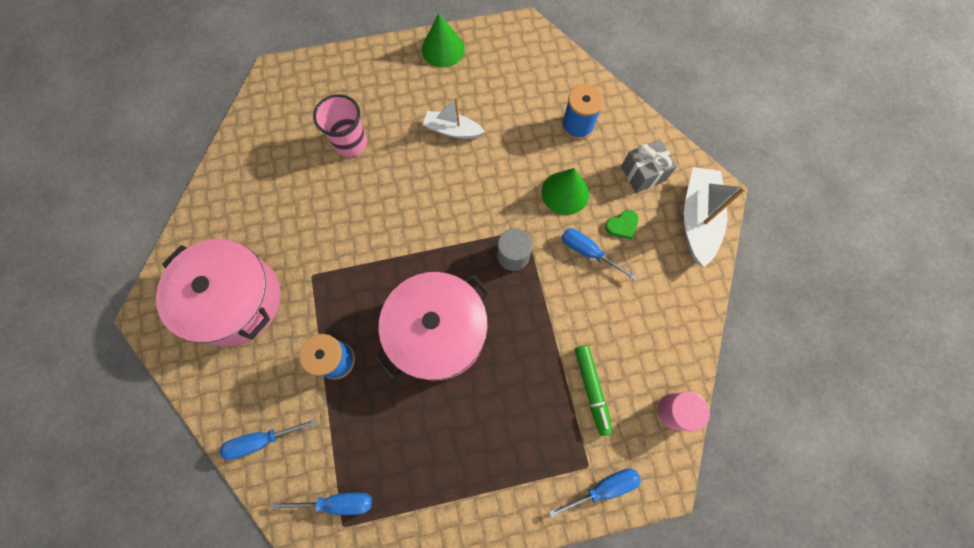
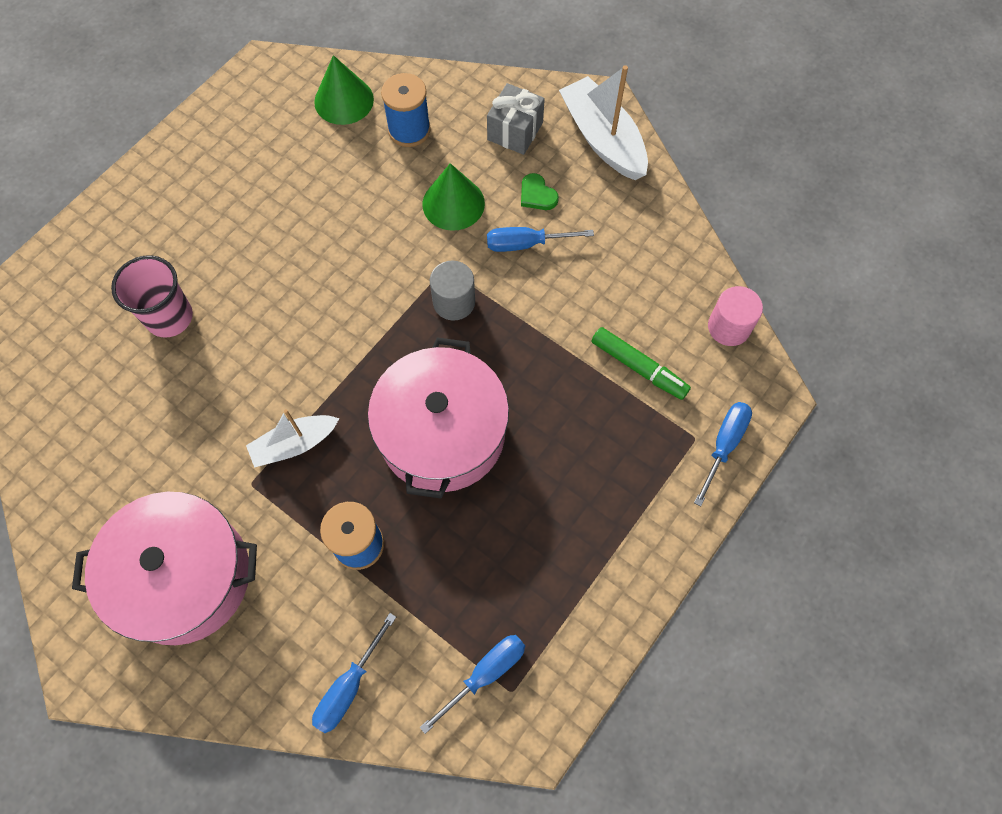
camera: 40 degrees left, 5 degrees down
(443, 49) = (189, 147): green cone -> green cone (344, 100)
(452, 130) = (277, 224): white boat -> white boat (294, 444)
(622, 225) = (537, 195): green heart -> green heart turned 120 degrees clockwise

